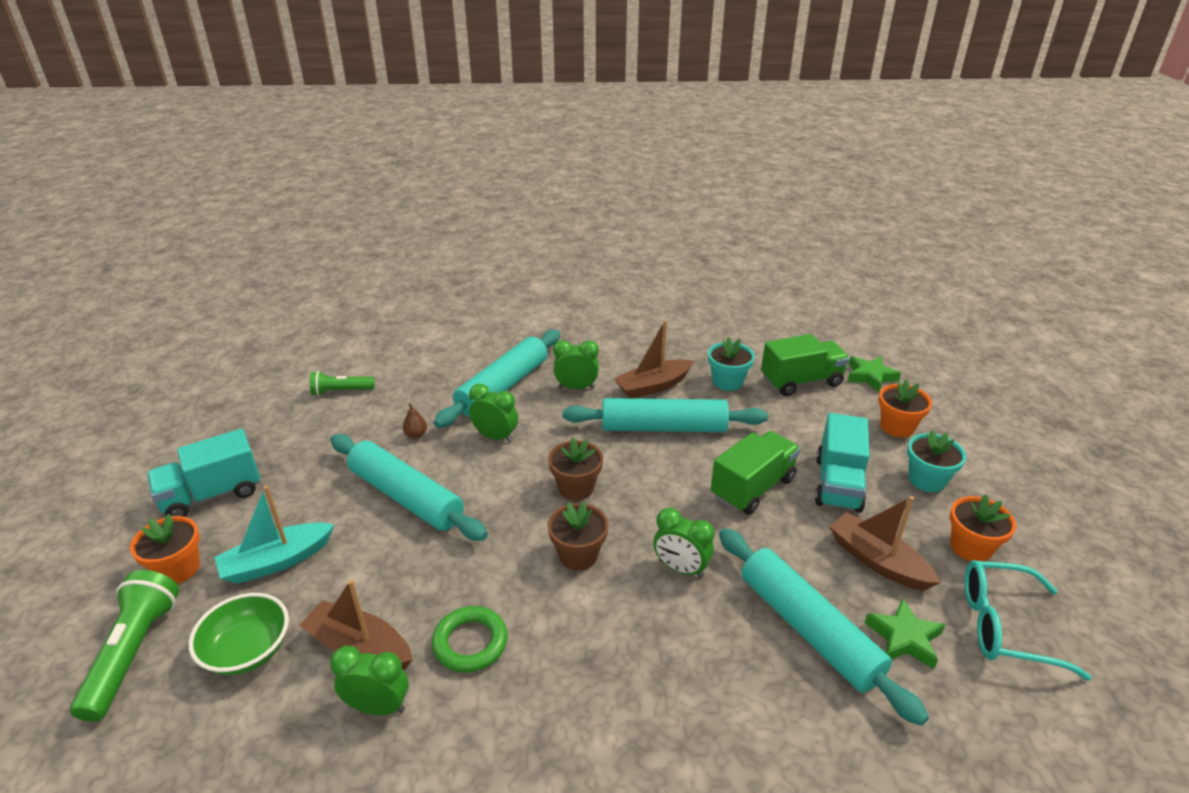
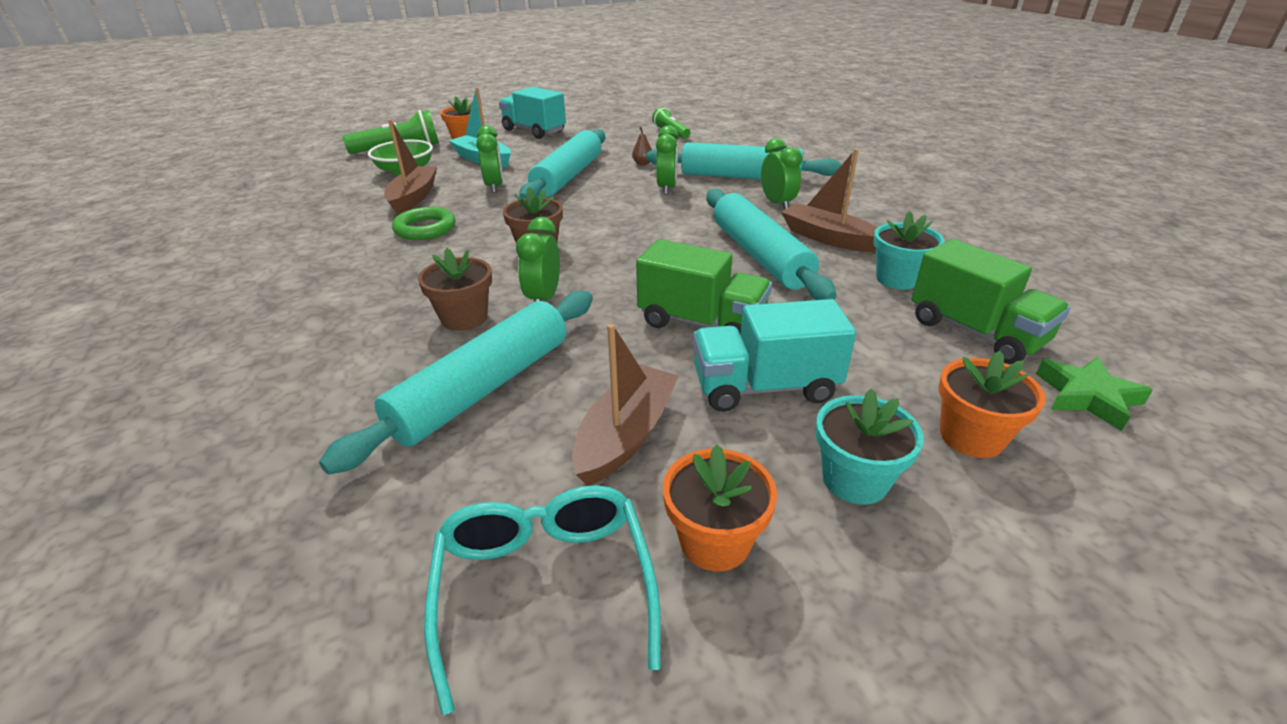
camera: 70 degrees right, 0 degrees up
(378, 707) = (363, 214): green clock -> green clock (494, 187)
(576, 487) = (626, 231): brown flower pot -> brown flower pot (464, 318)
(904, 638) = (490, 469): green star -> none

